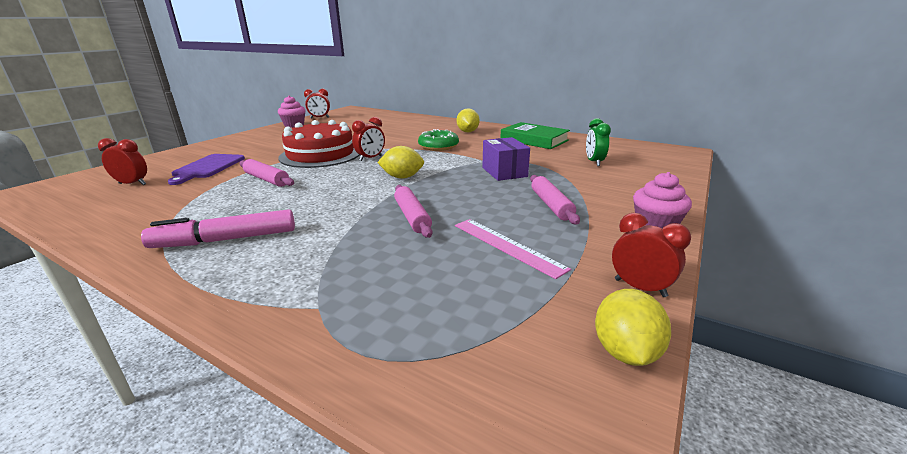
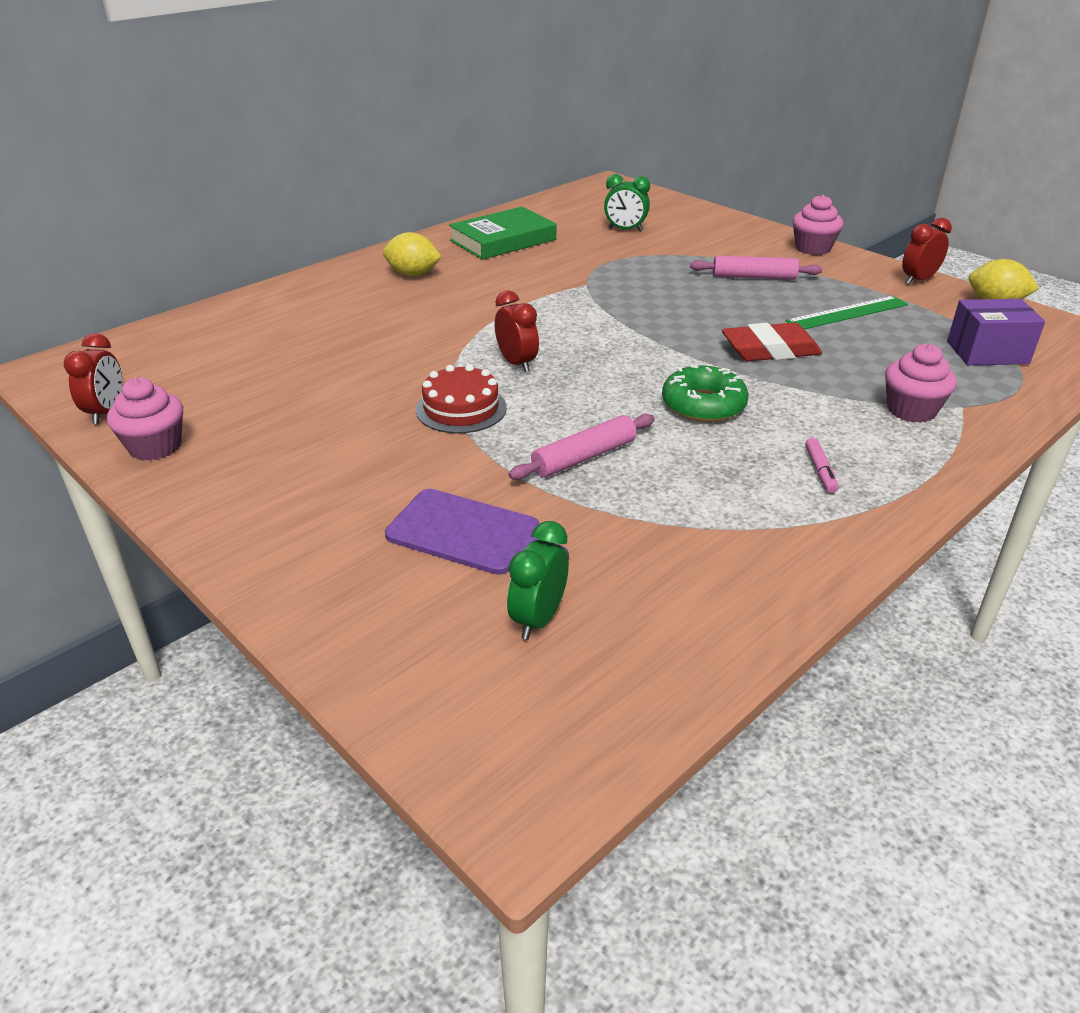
camera: 75 degrees left, 10 degrees up
(132, 184) = (538, 619): red clock -> green clock
(225, 240) = (820, 471): pink marker -> pink marker, size x0.45
(311, 278) = (911, 410): none -> pink cupcake
(320, 154) = (461, 408): red cake -> red cake, size x0.58
(402, 177) = (627, 345): yellow lemon -> none
(412, 217) = (770, 350): pink rolling pin -> red eraser
(438, 146) = (486, 306): green donut -> green donut (703, 405)
(504, 172) = (637, 281): purple box -> purple box (987, 352)
(507, 246) = (847, 313): pink ruler -> green ruler

